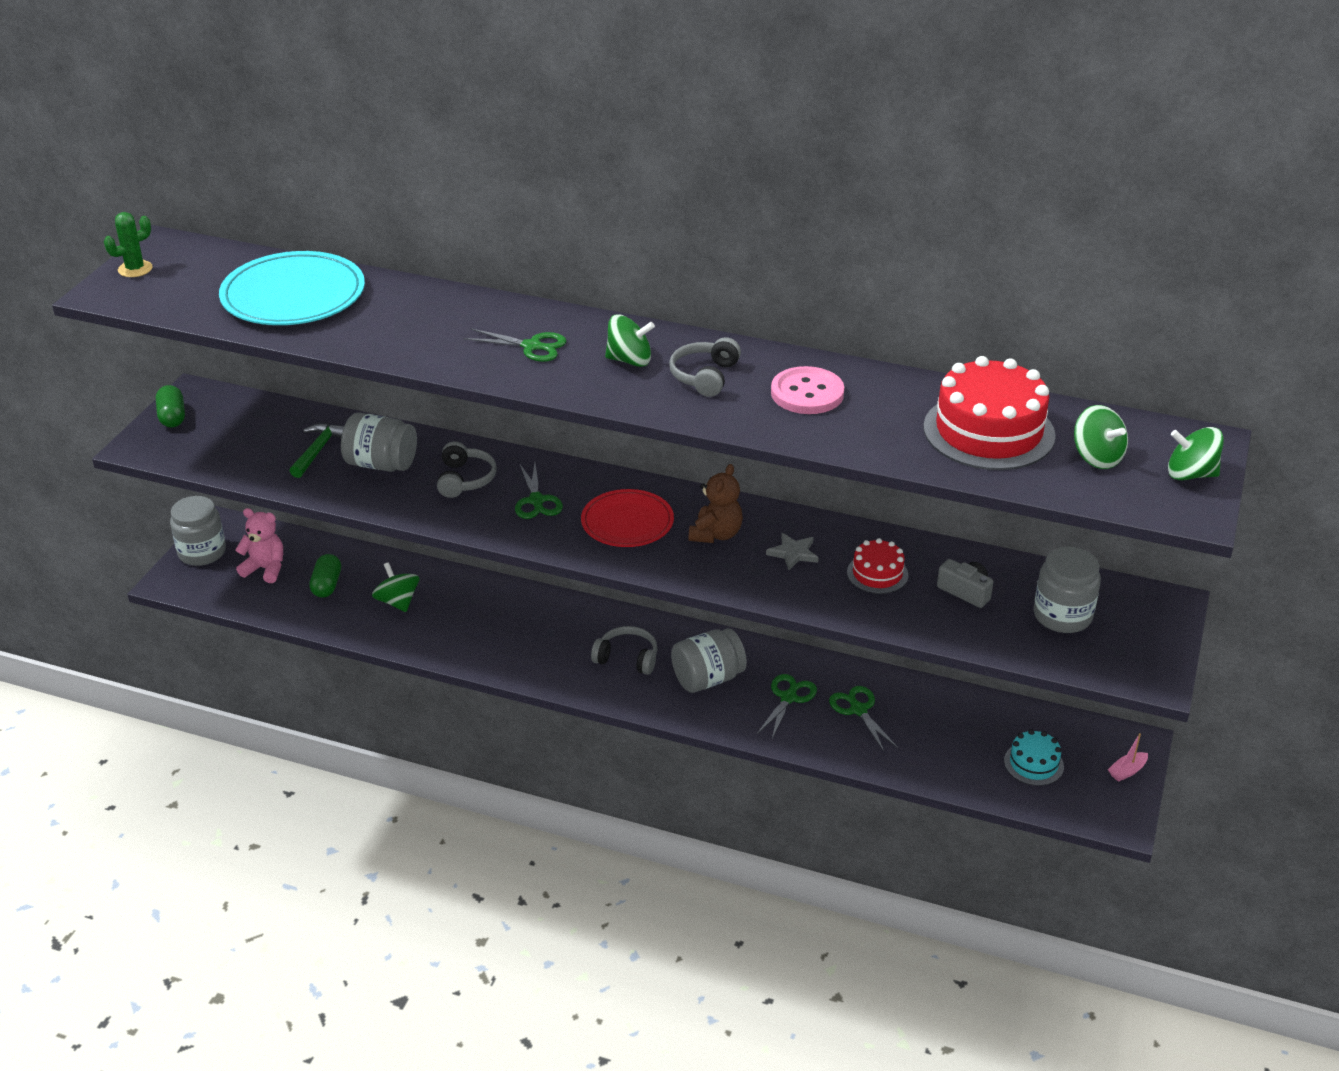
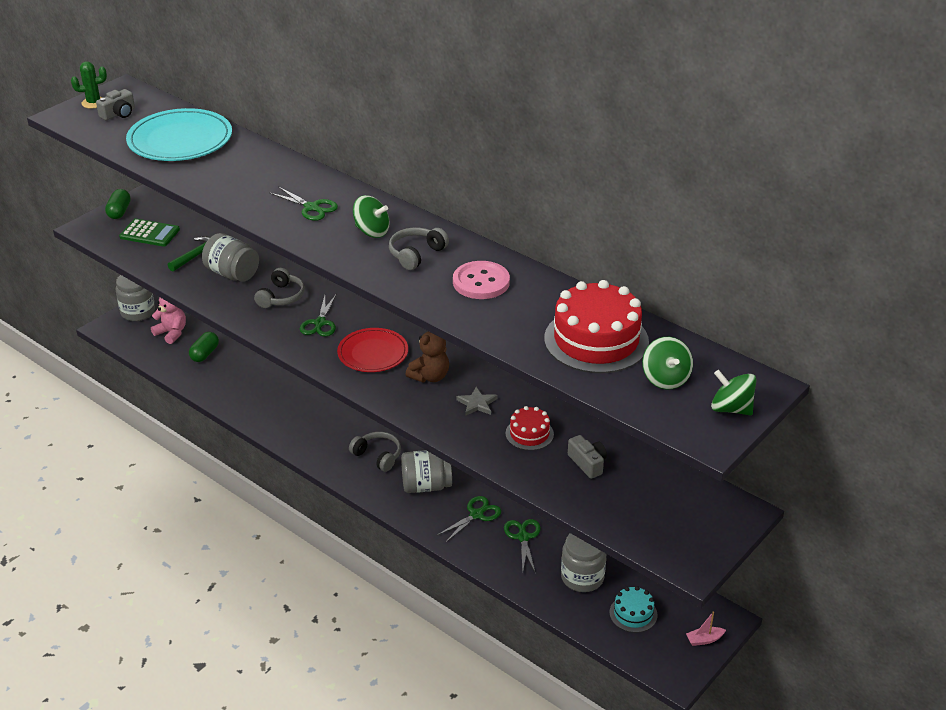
camera: 20 degrees right, 0 degrees up
(182, 277) = (119, 114): none -> grey camera
(234, 436) = (149, 233): none -> green calculator
(397, 602) = (244, 377): green spinning top -> none
(1062, 616) = (650, 500): grey jar -> grey jar (582, 577)

